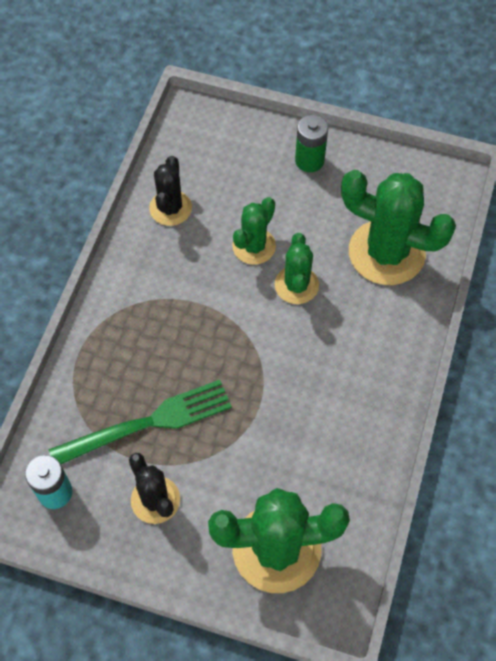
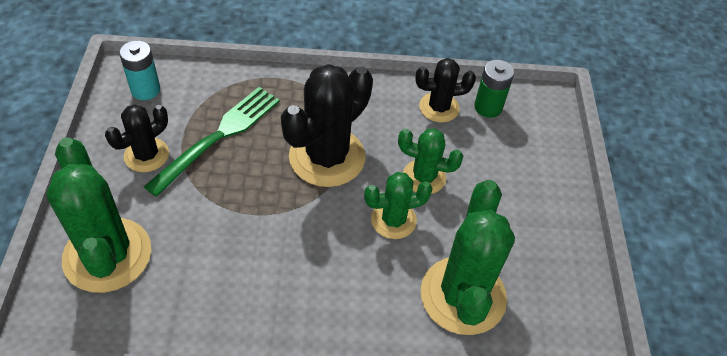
camera: 70 degrees right, 10 degrees down
(149, 422) = (219, 136): green fork -> green fork turned 105 degrees counterclockwise
(206, 324) = (327, 157): none -> black cactus
(309, 160) = (544, 205): green battery -> green battery (488, 107)

